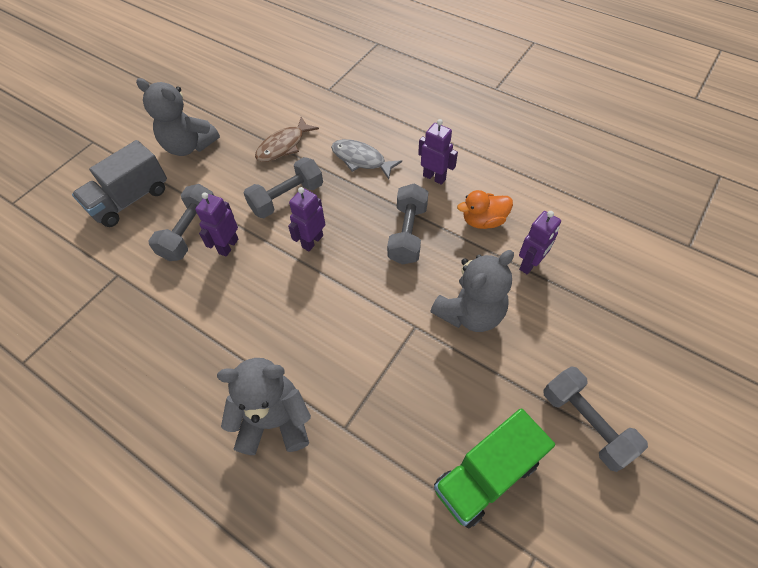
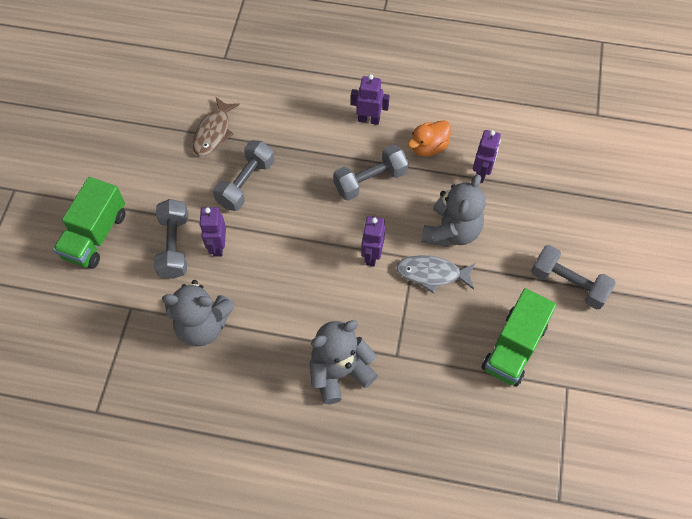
camera: 25 degrees left, 5 degrees up
(130, 200) = (95, 235): grey truck -> green truck
(189, 146) = (119, 162): grey teddy bear -> grey teddy bear (203, 325)
(312, 241) = (291, 216): purple robot -> purple robot (371, 255)
(361, 159) = (294, 123): grey fish -> grey fish (432, 274)
(407, 234) = (370, 180): grey dumbbell -> grey dumbbell turned 75 degrees clockwise

